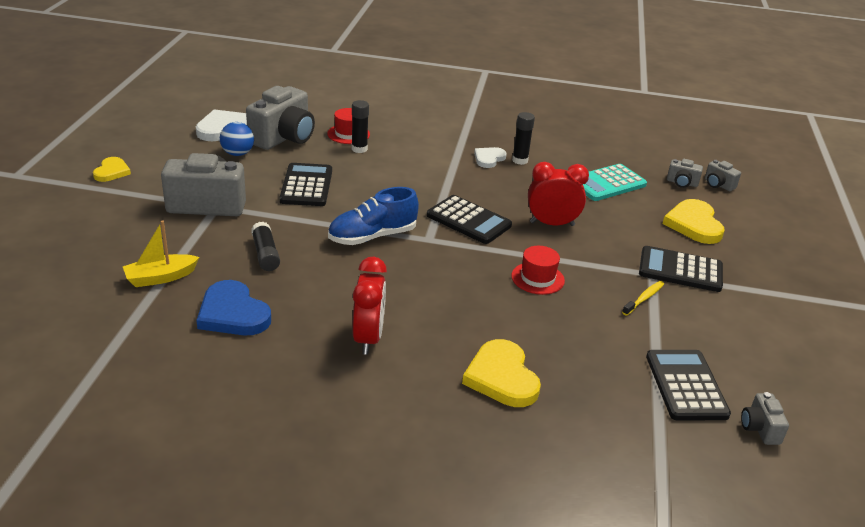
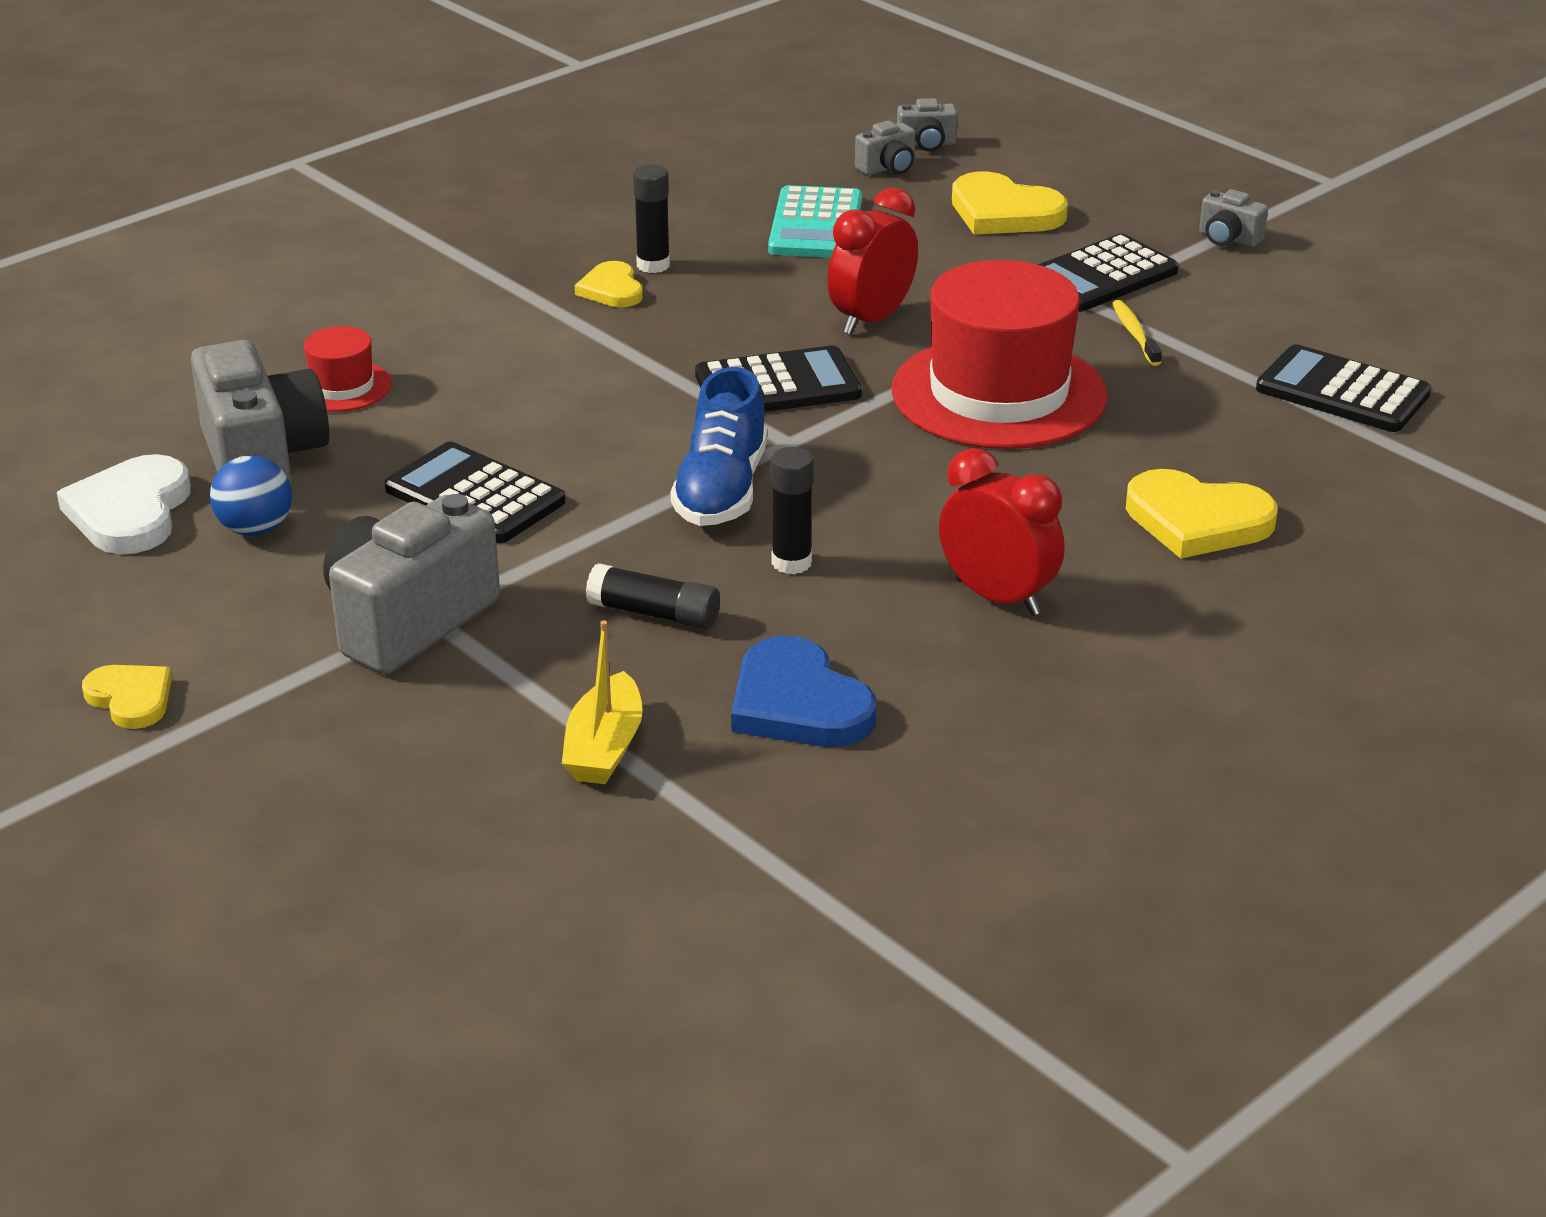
camera: 50 degrees left, 0 degrees up
(233, 313) = (798, 703): blue heart -> blue heart turned 60 degrees clockwise
(359, 149) = (413, 396): black glue stick -> black glue stick (791, 563)
(489, 159) = (611, 289): white heart -> yellow heart
(537, 278) = (999, 393): red hat -> red hat, size x2.19
(760, 429) = (1464, 381): grey camera -> grey camera (1228, 239)

